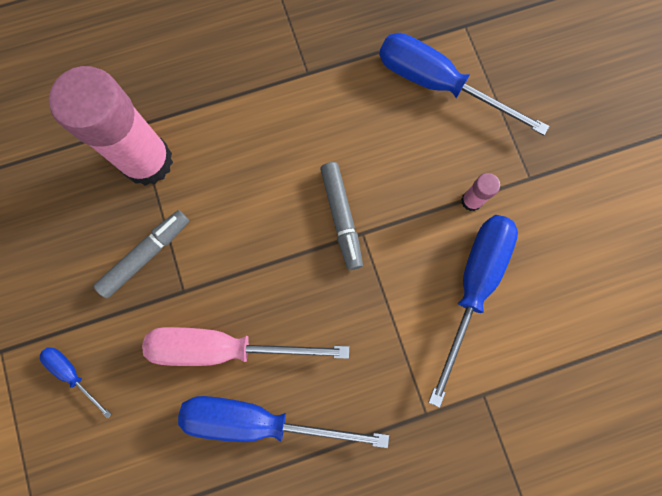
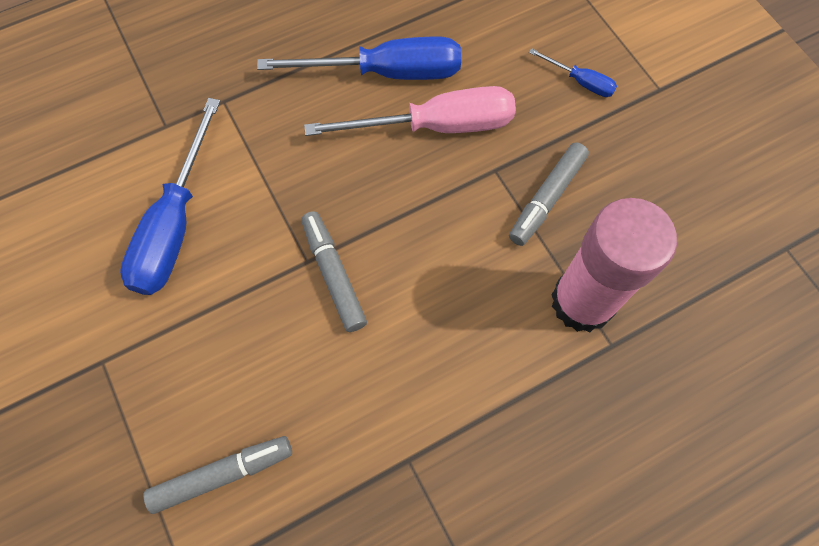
camera: 170 degrees right, 10 degrees down
(438, 85) = (223, 474): blue screwdriver -> grey marker
(471, 201) = (177, 320): pink glue stick -> none

